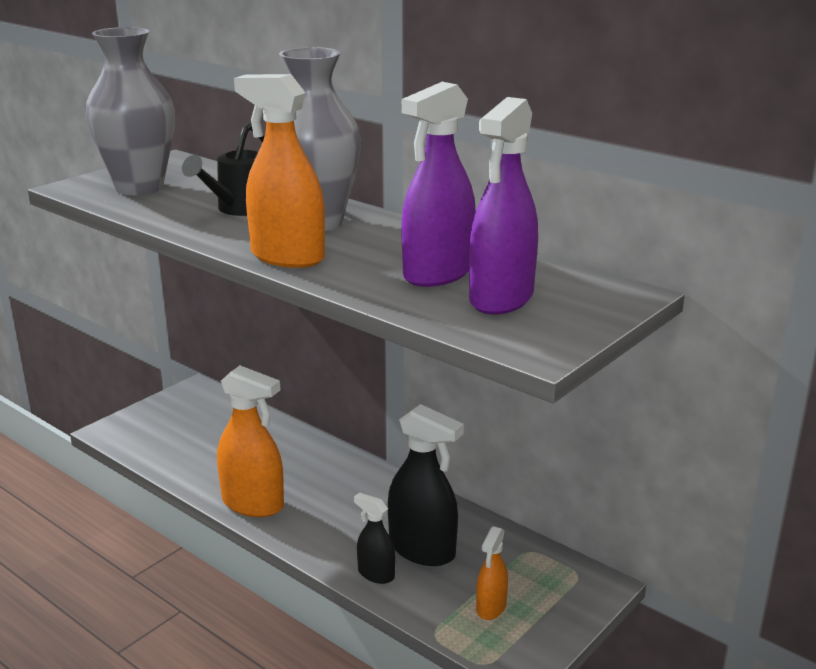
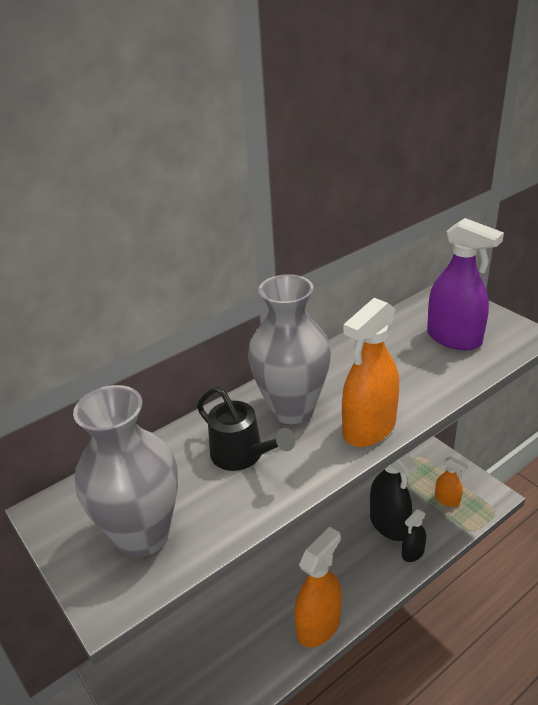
camera: 75 degrees left, 10 degrees up
(422, 550) = (389, 524): black spray bottle -> black spray bottle turned 105 degrees clockwise
(437, 274) = (410, 359): purple spray bottle -> none

